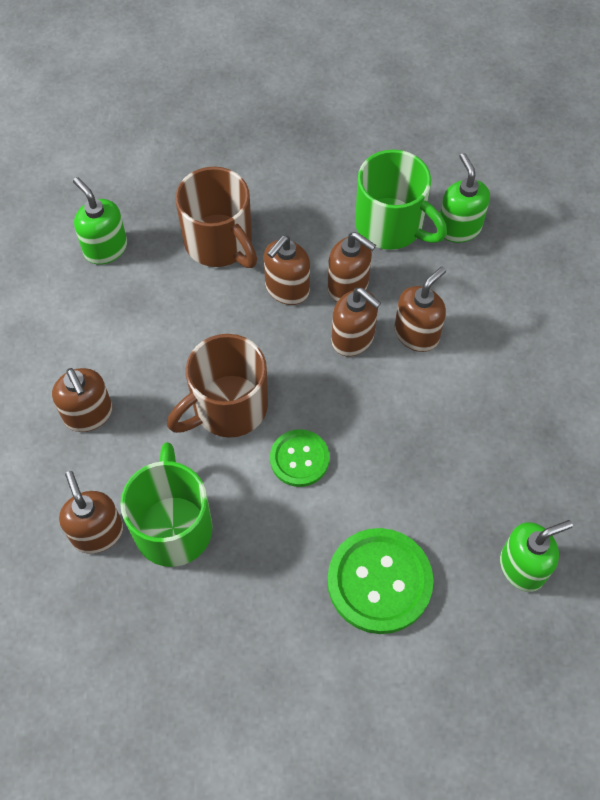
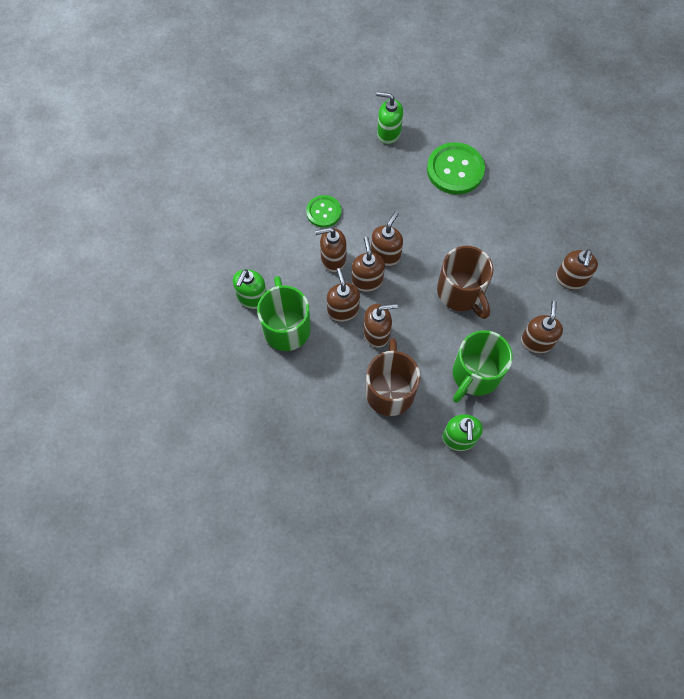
camera: 140 degrees left, 5 degrees up
(173, 526) = (531, 256): green mug -> green mug (475, 375)
(228, 407) = (461, 293): brown mug -> brown mug turned 60 degrees clockwise
(299, 459) = (446, 243): green button -> green button (323, 212)
(361, 386) = (385, 255): none -> brown soap dispenser

